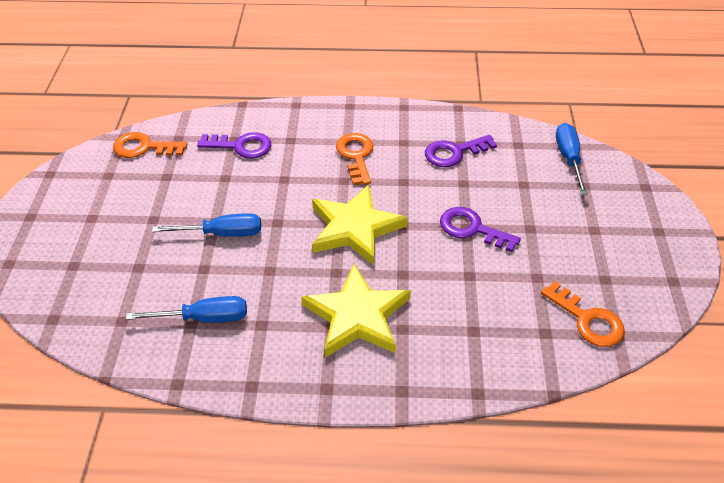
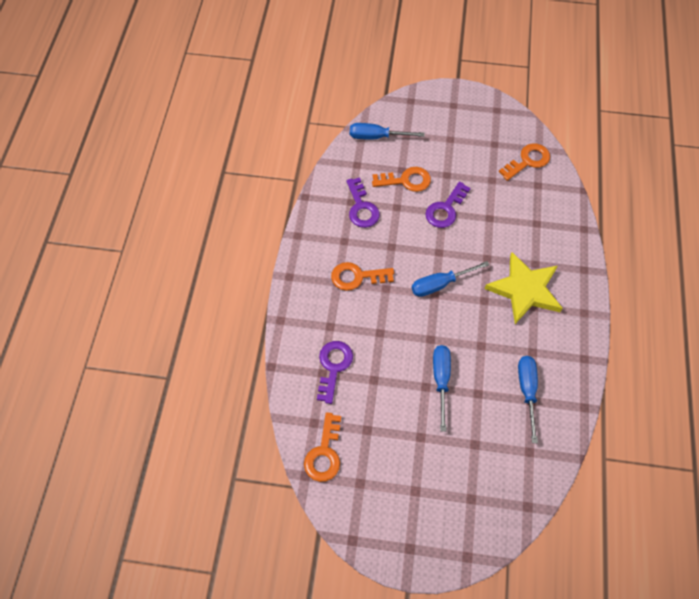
camera: 85 degrees left, 15 degrees up
(355, 228) = (440, 284): yellow star -> blue screwdriver
(507, 189) = (406, 180): none -> orange key

